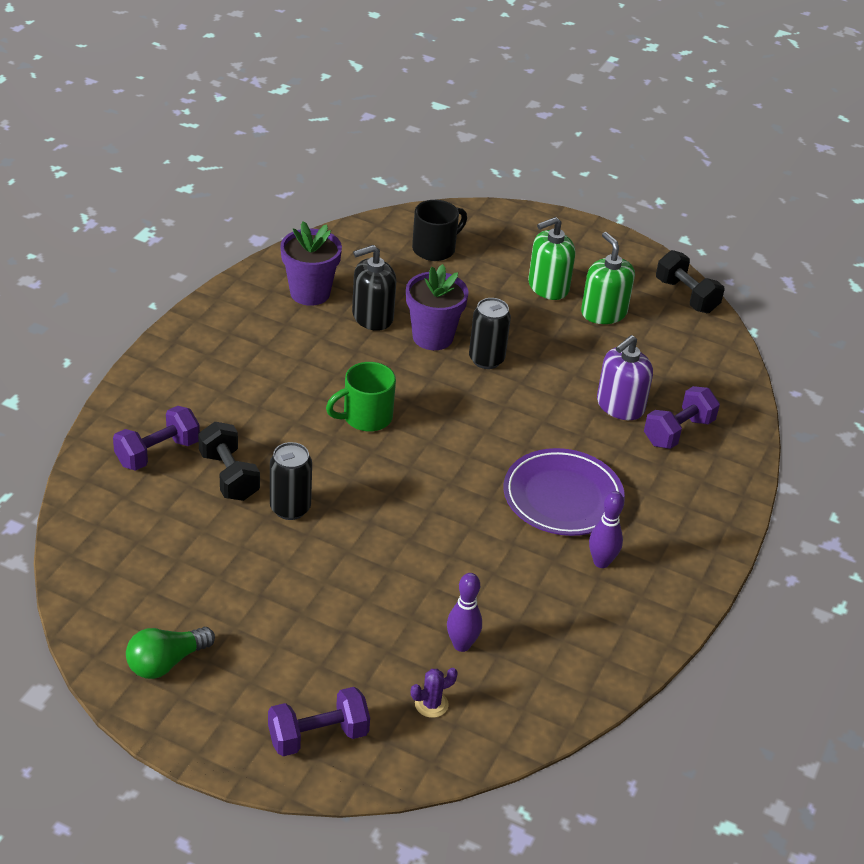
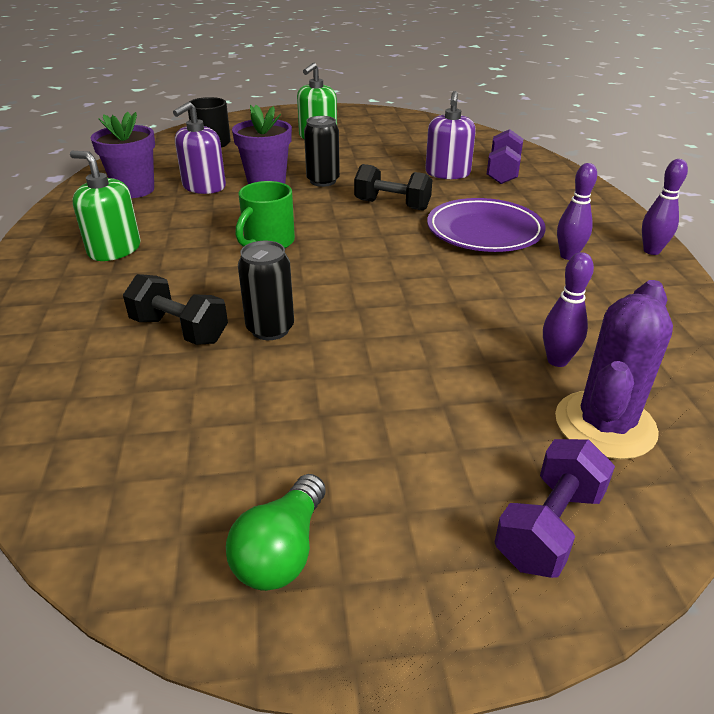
camera: 30 degrees left, 5 degrees down
(157, 453) = (79, 343): purple dumbbell -> none
(372, 316) = (204, 187): black soap dispenser -> purple soap dispenser
(431, 704) = (605, 425): purple cactus -> purple cactus, size x2.29
(603, 312) = (371, 137): green soap dispenser -> green soap dispenser (114, 249)
(685, 596) = (651, 251): none -> purple bowling pin
(686, 296) = (410, 117): black dumbbell -> black dumbbell (392, 205)

